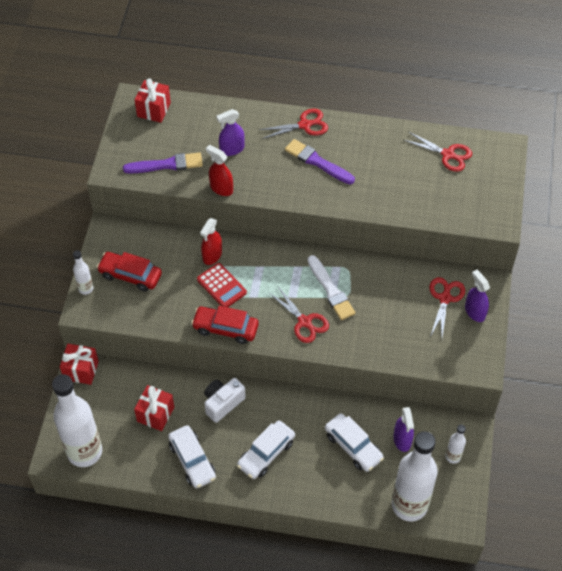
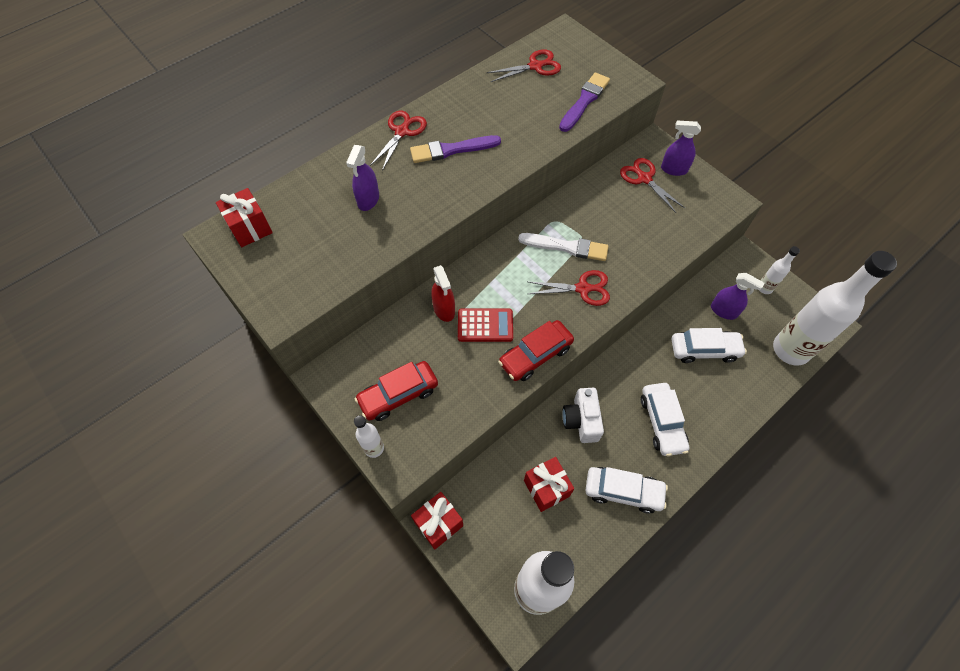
camera: 50 degrees left, 5 degrees up
(166, 165) = (327, 263): purple brush -> purple brush (584, 101)
(221, 188) = (404, 238): red spray bottle -> none

